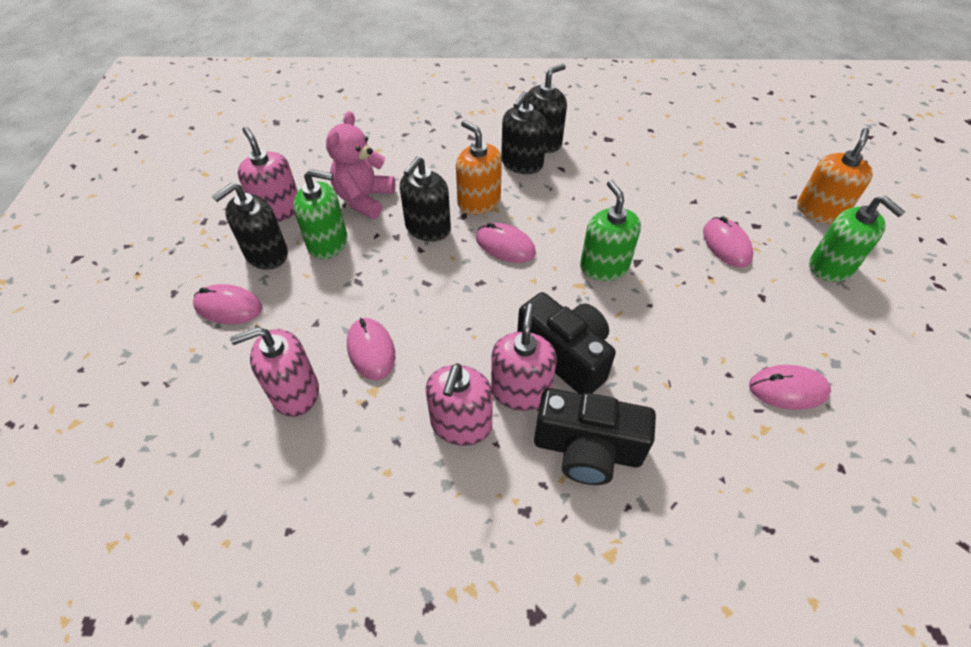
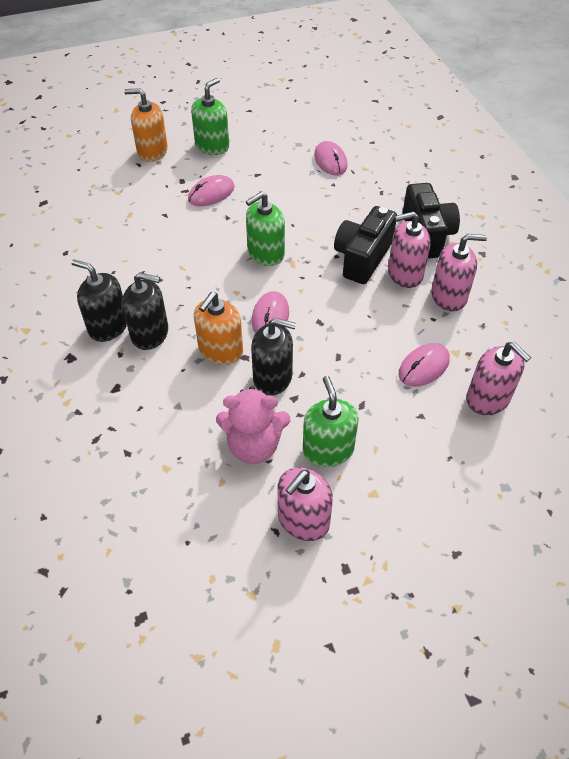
camera: 110 degrees left, 0 degrees up
(228, 307) = (443, 492): pink mouse -> none
(266, 254) = (368, 496): black soap dispenser -> none

